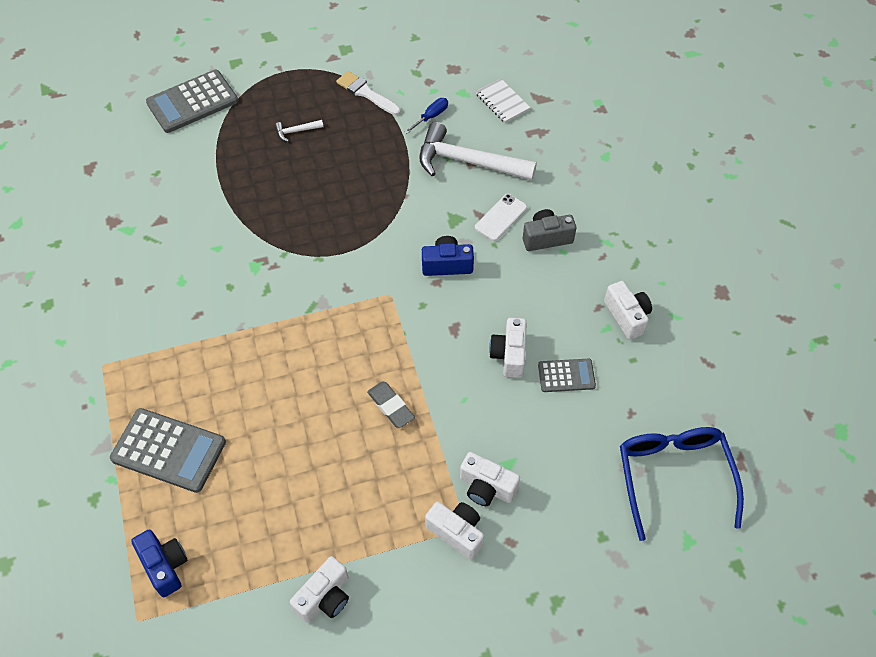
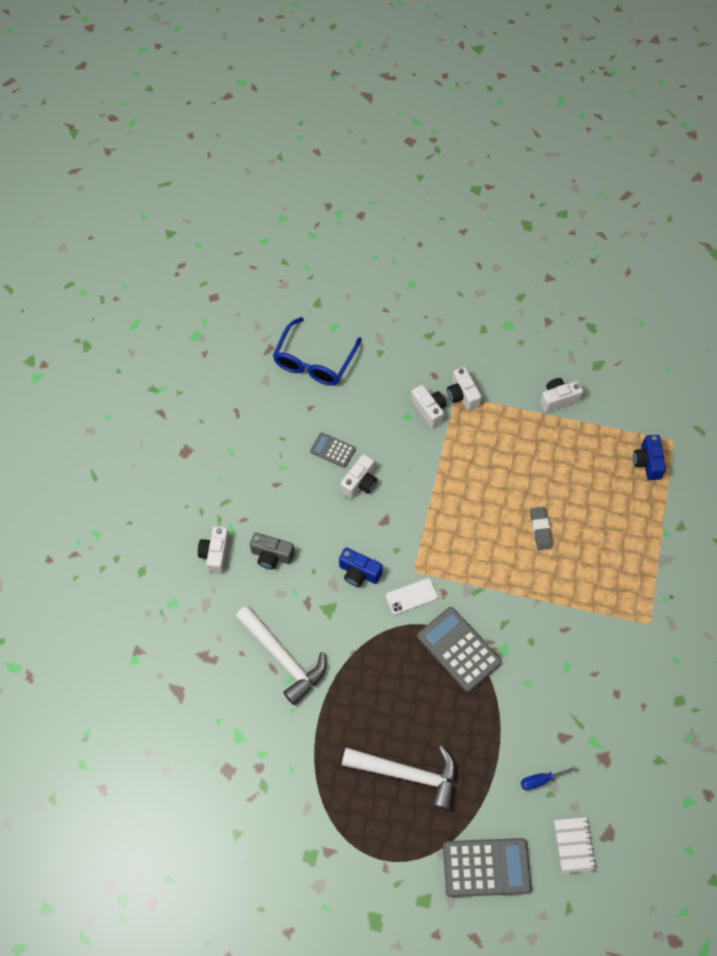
camera: 150 degrees left, 5 degrees up
(168, 450) = (621, 534): grey calculator -> grey calculator (459, 649)
(296, 131) = (407, 774): white hammer -> white hammer, size x2.44
(366, 93) = (322, 785): white brush -> none
(391, 406) = (460, 489): grey eraser -> grey eraser (540, 529)
(431, 117) = (282, 724): blue screwdriver -> blue screwdriver (541, 780)
(501, 217) = (293, 591): white phone -> white phone (411, 596)
(502, 102) = (212, 706): white notebook -> white notebook (574, 845)
(627, 316) = (262, 468): white camera -> white camera (216, 554)

